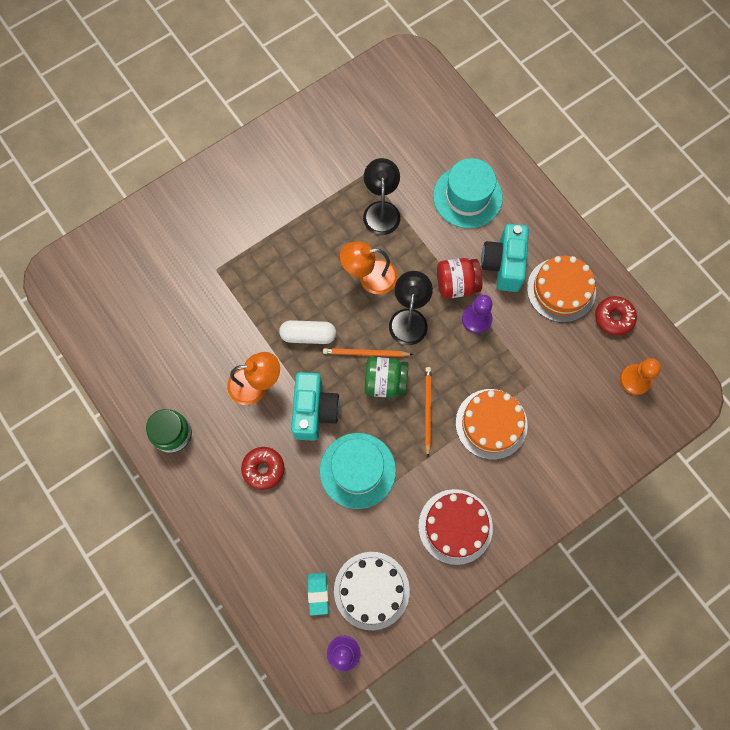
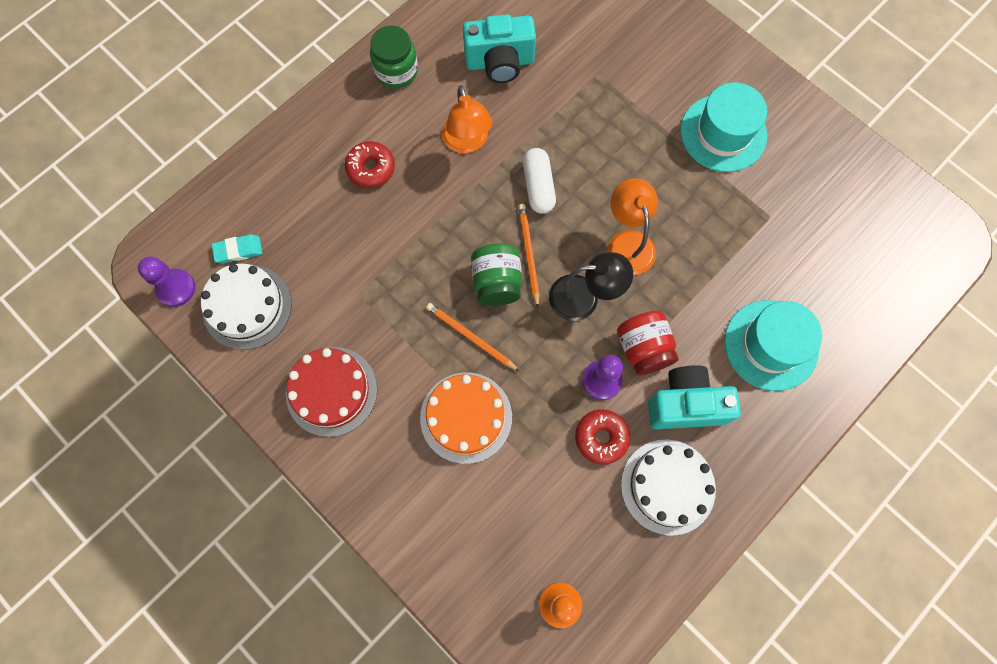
camera: 80 degrees right, 0 degrees up
(314, 411) = (447, 209): turquoise camera -> turquoise camera (500, 63)
(357, 470) = (384, 269): turquoise hat -> turquoise hat (723, 133)
(381, 210) = (722, 241): black lamp -> none
(427, 410) = (470, 337): orange pencil -> orange pencil turned 135 degrees counterclockwise
(561, 290) = (668, 486): orange cake -> white cake
(613, 318) = (643, 565): red donut -> red donut (601, 438)

